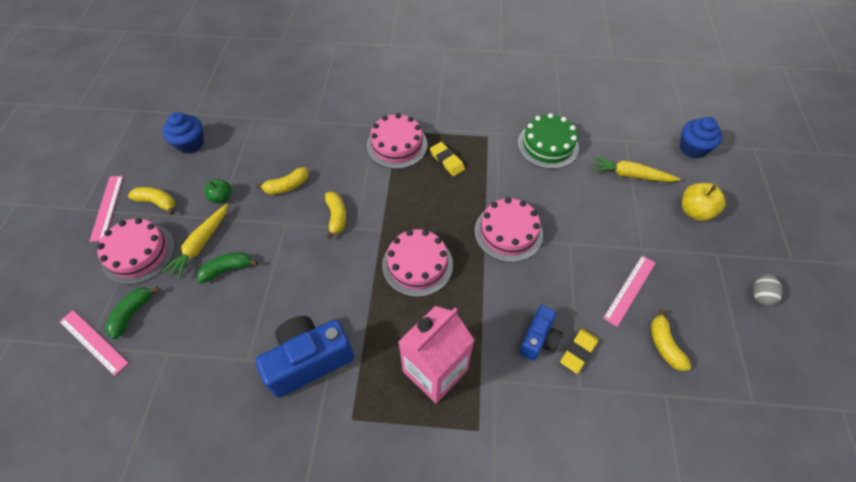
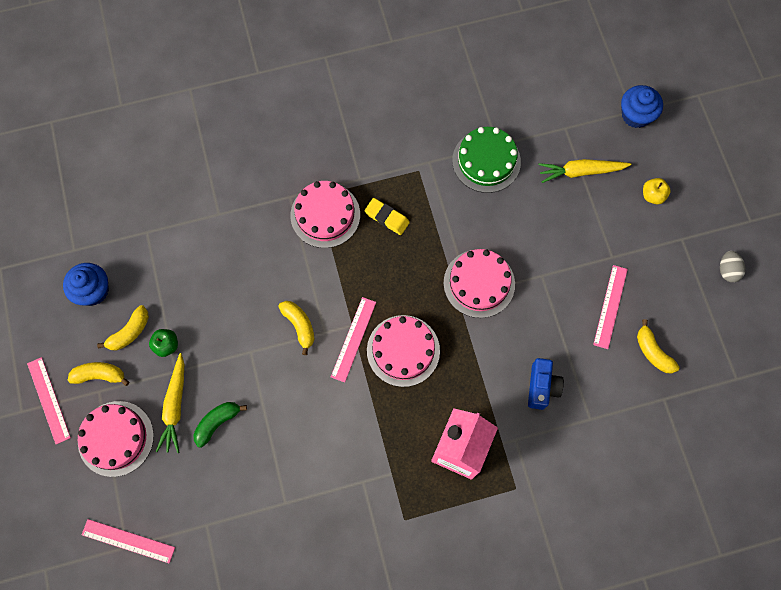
camera: 20 degrees left, 15 degrees up
(132, 313) = (149, 501): green banana -> none
(287, 186) = (230, 308): yellow banana -> yellow banana (129, 332)
(309, 360) = (342, 483): blue camera -> none
(377, 241) = (353, 339): none -> pink ruler
(578, 352) = (580, 386): yellow eraser -> none
(695, 211) = (652, 195): yellow apple -> yellow apple, size x0.66

